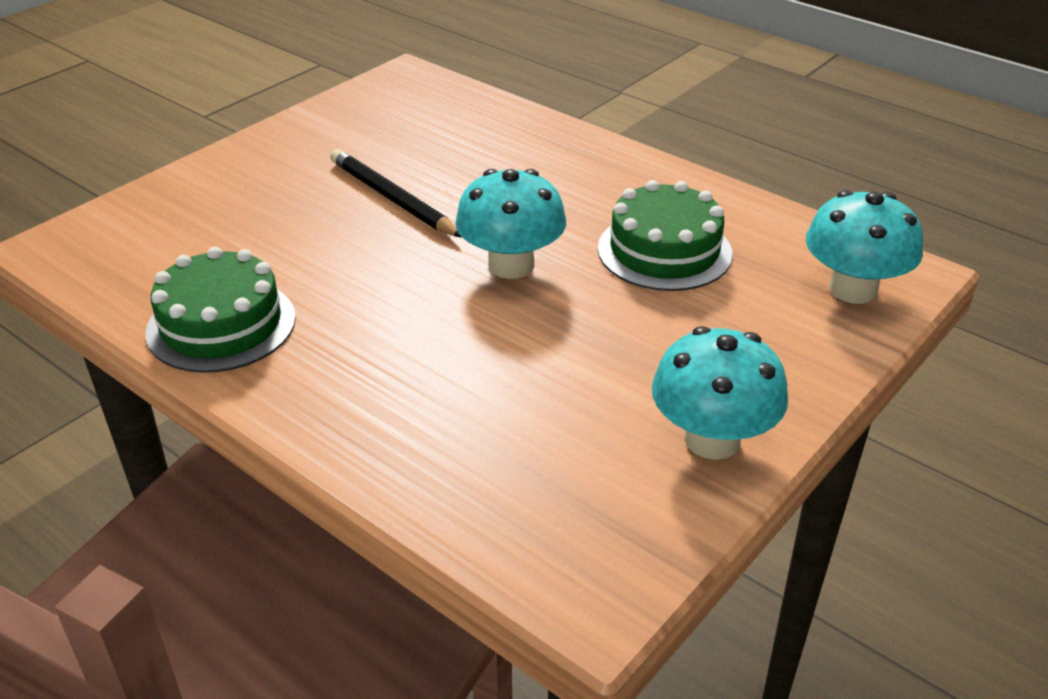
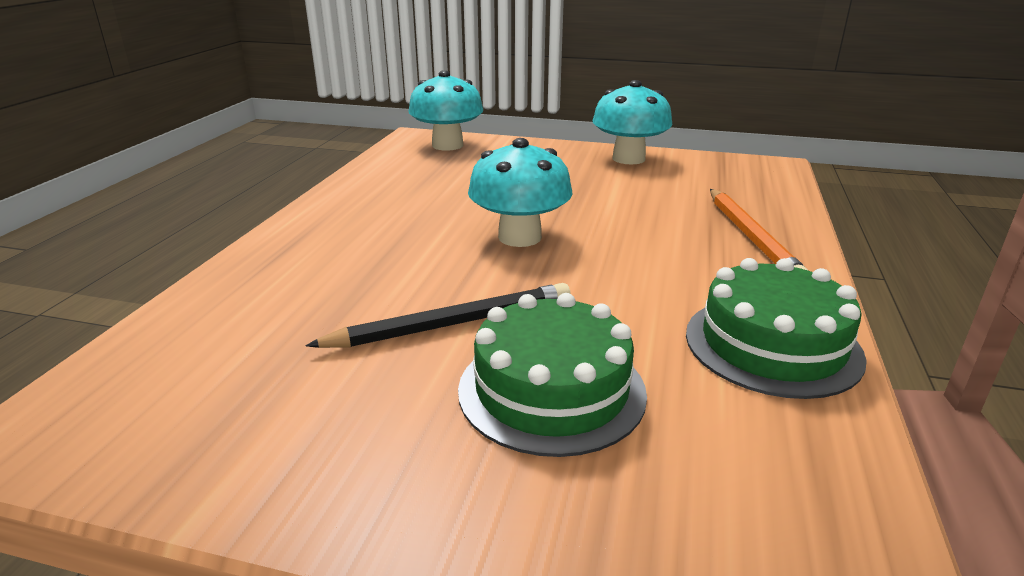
camera: 115 degrees left, 10 degrees down
(384, 418) = (751, 237): none -> orange pencil
(392, 198) = (452, 324): black pencil -> black pencil turned 135 degrees counterclockwise
(664, 251) = (447, 192): green cake -> green cake (551, 390)

